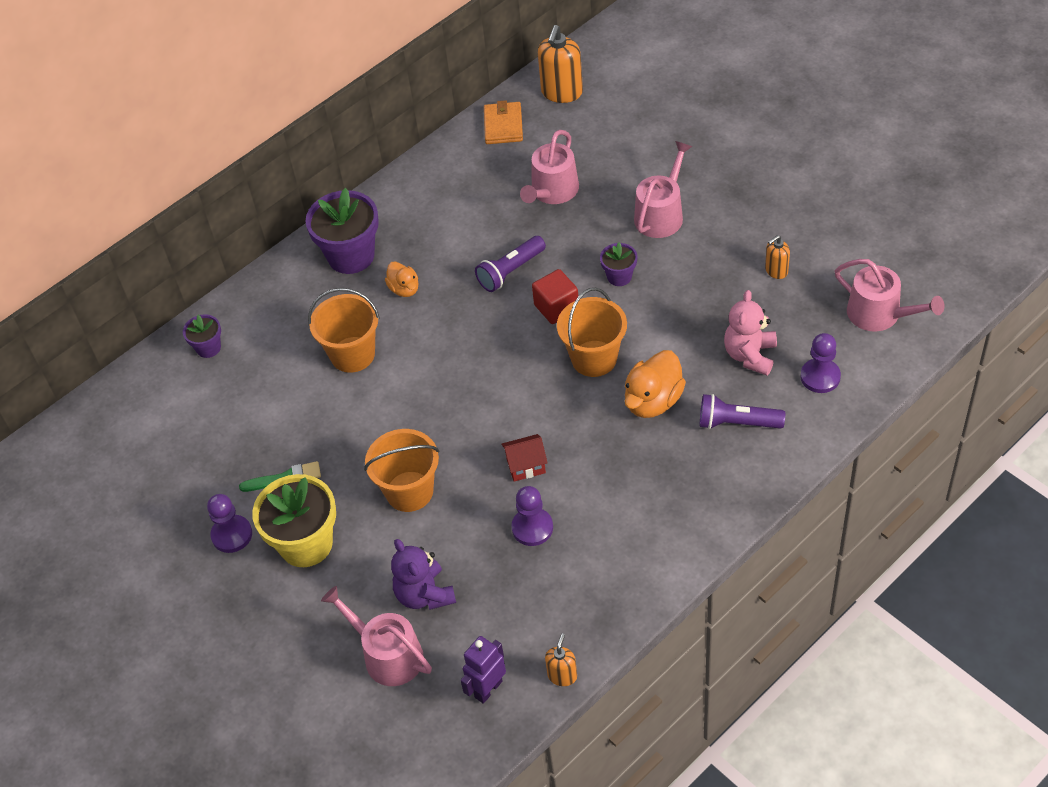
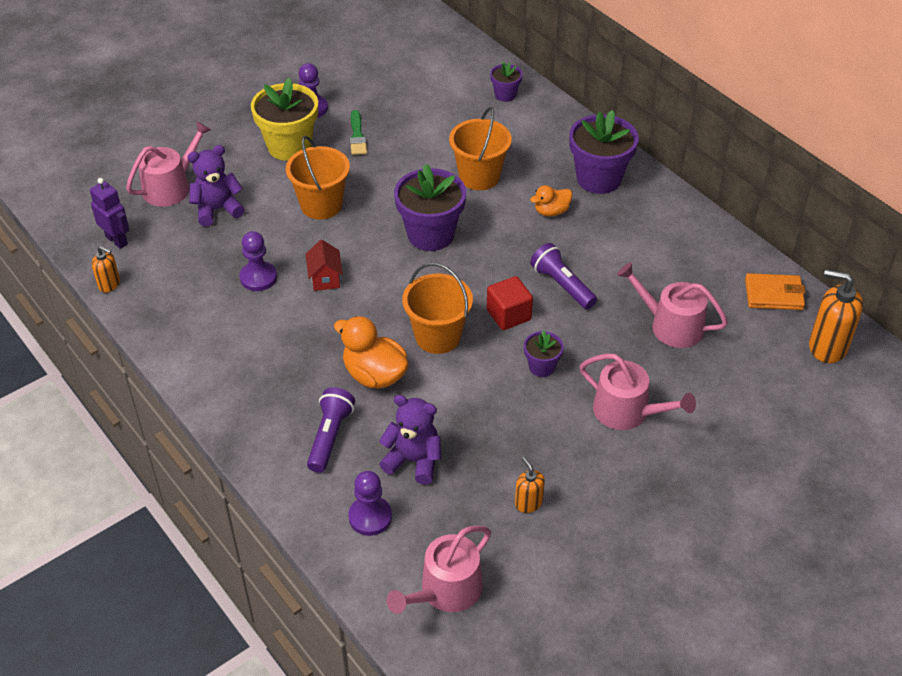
camera: 90 degrees right, 5 degrees down
(448, 384) = (430, 234): none -> purple flower pot
(750, 355) = (413, 460): pink teddy bear -> purple teddy bear

